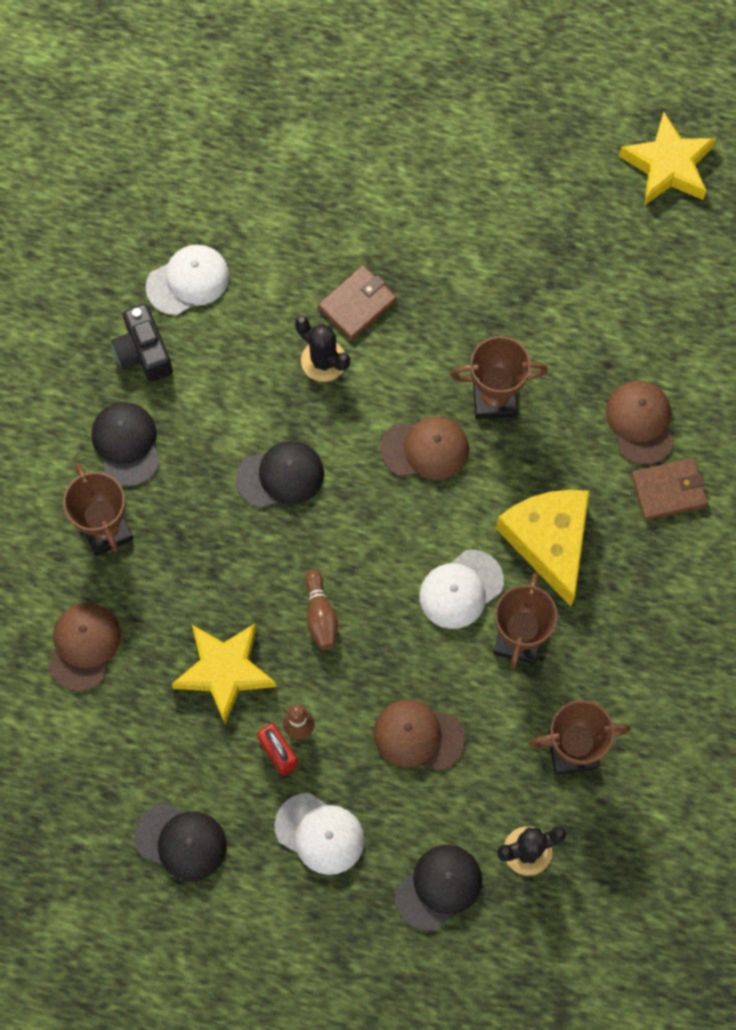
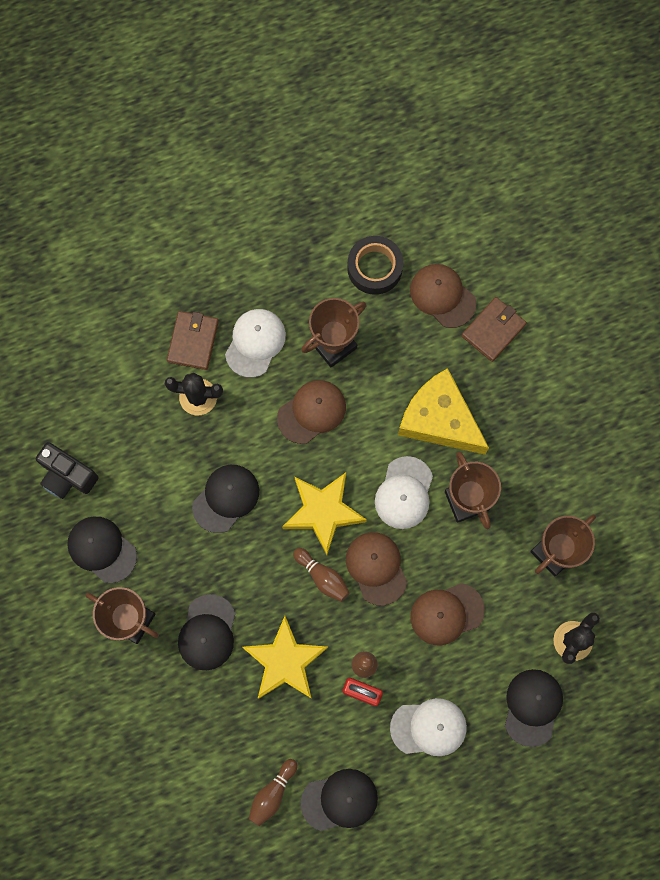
camera: 35 degrees left, 5 degrees up
(84, 646) = (175, 713): brown cap -> brown cap (376, 568)
(121, 789) = (272, 793): none -> brown bowling pin
(170, 592) = (207, 632): none -> black cap
(188, 281) = (62, 403): white cap -> white cap (255, 343)
(590, 350) = (374, 268): none -> black tape
(667, 166) = (336, 104): yellow star -> yellow star (323, 512)

